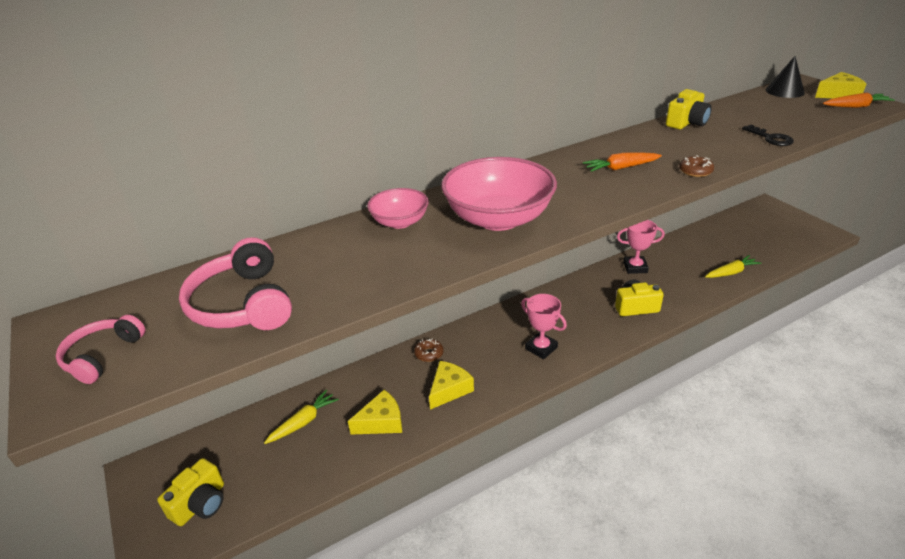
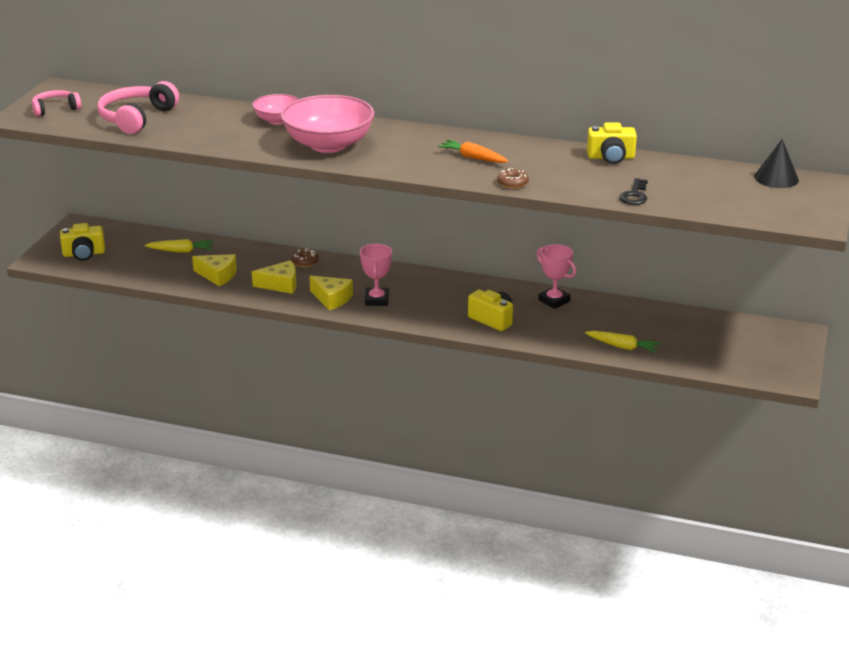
camera: 45 degrees right, 5 degrees down
(838, 94) = (813, 202): yellow cheese -> yellow cheese (332, 299)
(855, 106) = (790, 215): orange carrot -> none

